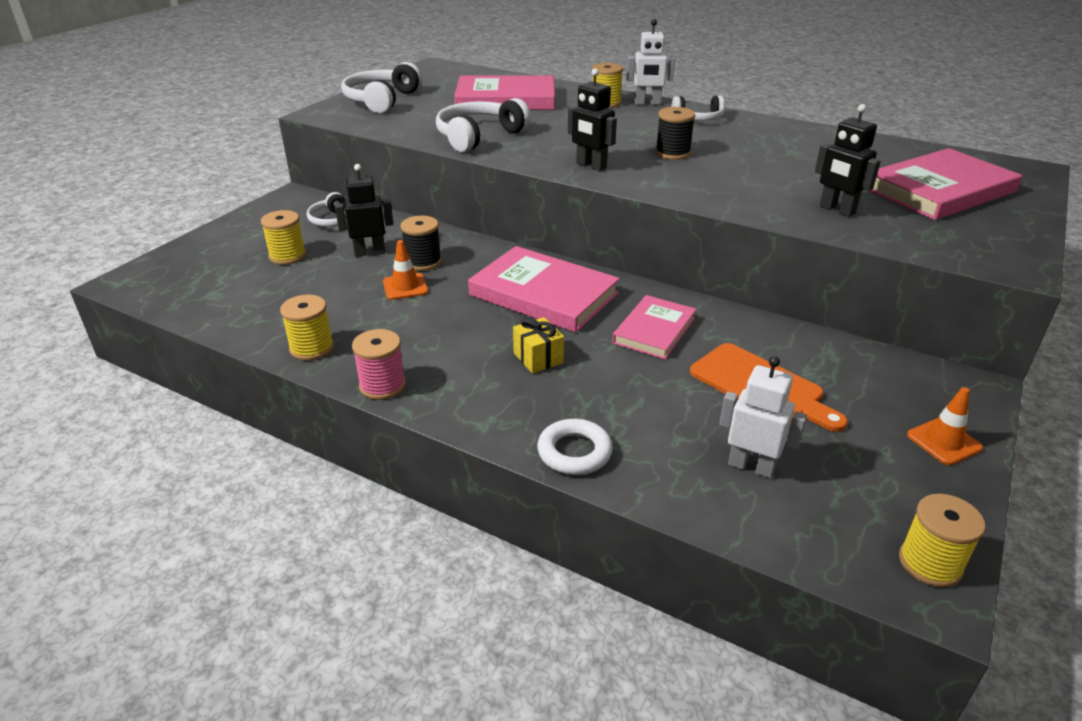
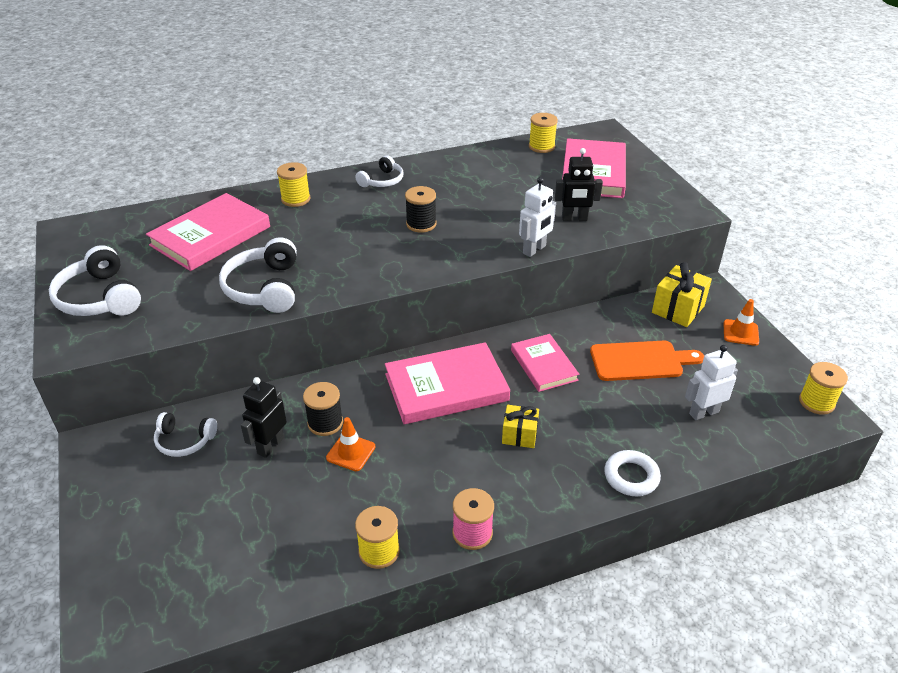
camera: 50 degrees left, 5 degrees up
(287, 256) = (209, 500): yellow spool -> yellow spool (541, 147)
(591, 166) = (393, 267): black robot -> none
(647, 103) = (325, 184): white robot -> white robot (534, 250)
(894, 377) = (678, 309): none -> yellow gift

